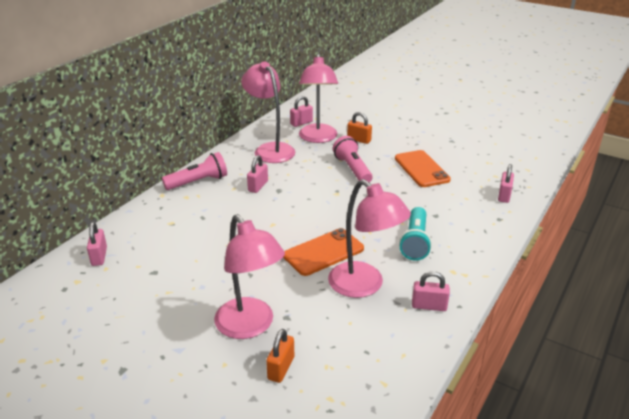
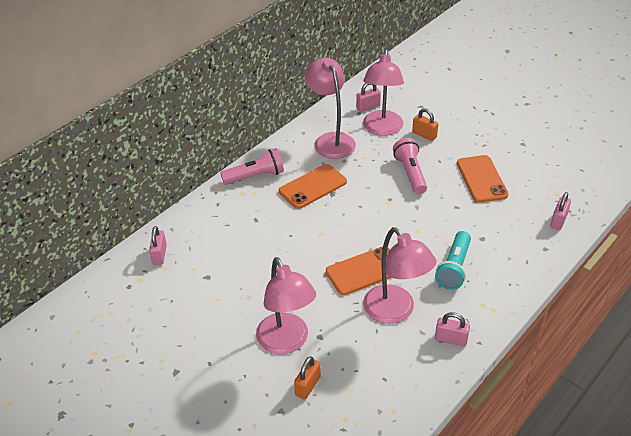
camera: 10 degrees right, 10 degrees up
(258, 186) = (312, 187): pink padlock -> orange phone

